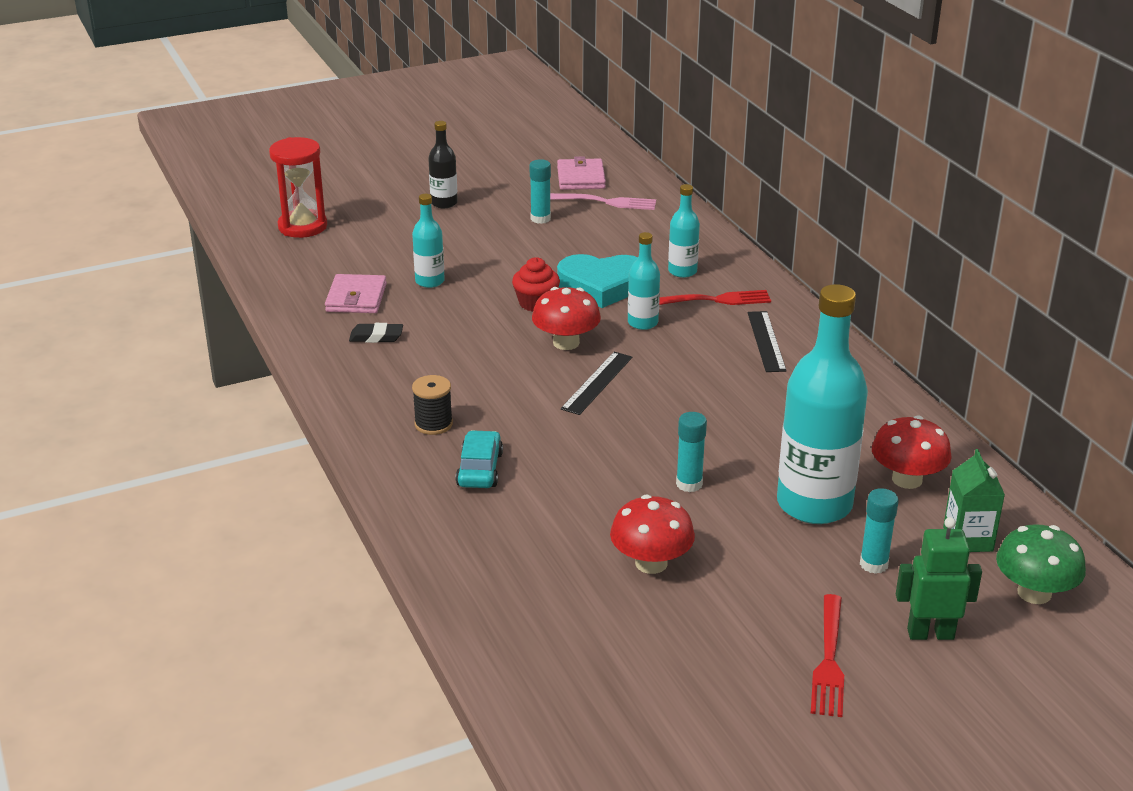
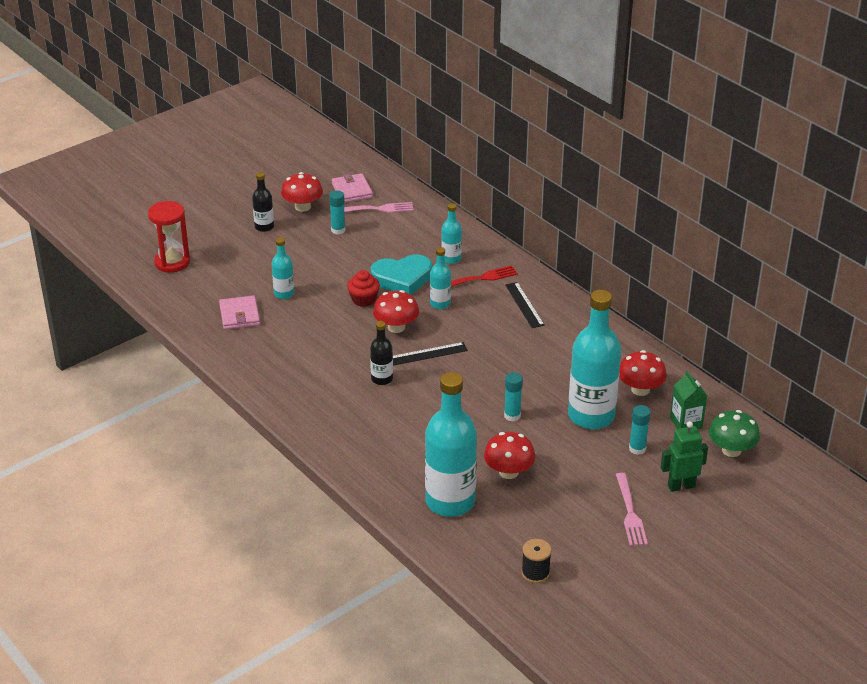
camera: 15 degrees left, 5 degrees up
(376, 337) = (268, 343): black eraser -> none
(433, 424) = (336, 402): black spool -> black spool (535, 573)
(479, 469) = (379, 428): turquoise car -> none
(506, 188) = (302, 207): none -> red mushroom
(514, 405) = (382, 379): none -> black bottle
(540, 590) = (450, 501): none -> turquoise bottle
(597, 383) = (428, 354): black ruler -> black ruler turned 60 degrees clockwise
(829, 660) = (630, 512): red fork -> pink fork

